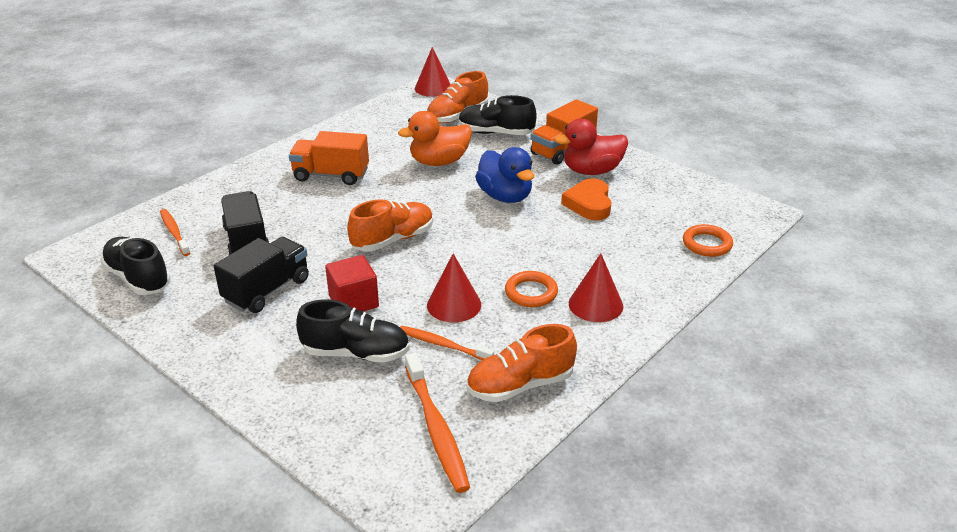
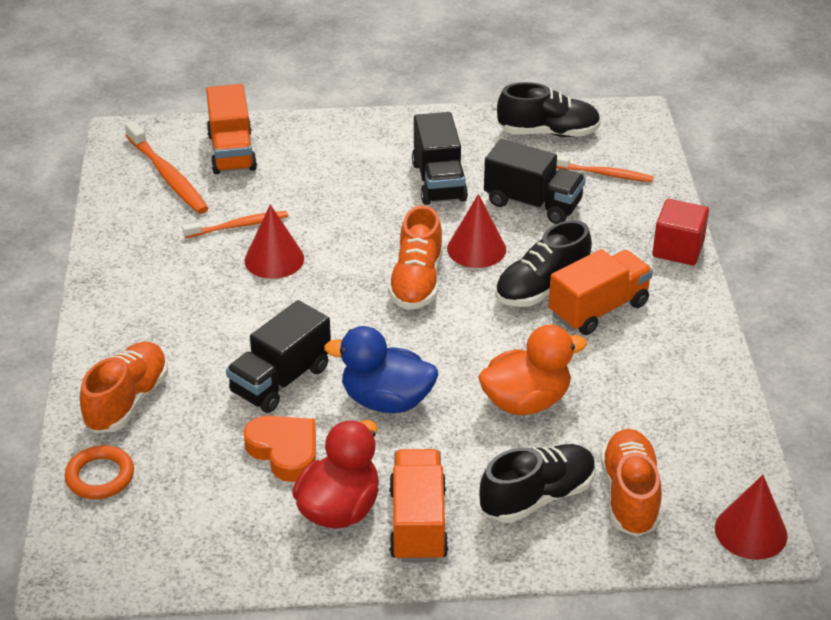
camera: 135 degrees right, 5 degrees up
(353, 301) = (358, 214): red cube -> red cube (678, 249)
(355, 418) = (232, 152): none -> orange truck
(356, 353) = (294, 184): black shoe -> black shoe (541, 288)
(436, 429) = (168, 176): orange toothbrush -> orange toothbrush turned 150 degrees counterclockwise
(439, 162) = (526, 401): orange duck -> orange duck turned 45 degrees clockwise
(520, 385) = (142, 233): orange shoe -> orange shoe (127, 401)
(531, 292) = (222, 309): orange ring -> none
(548, 235) = (281, 380): none -> black truck
(595, 304) = (151, 333): red cone -> red cone (476, 249)

